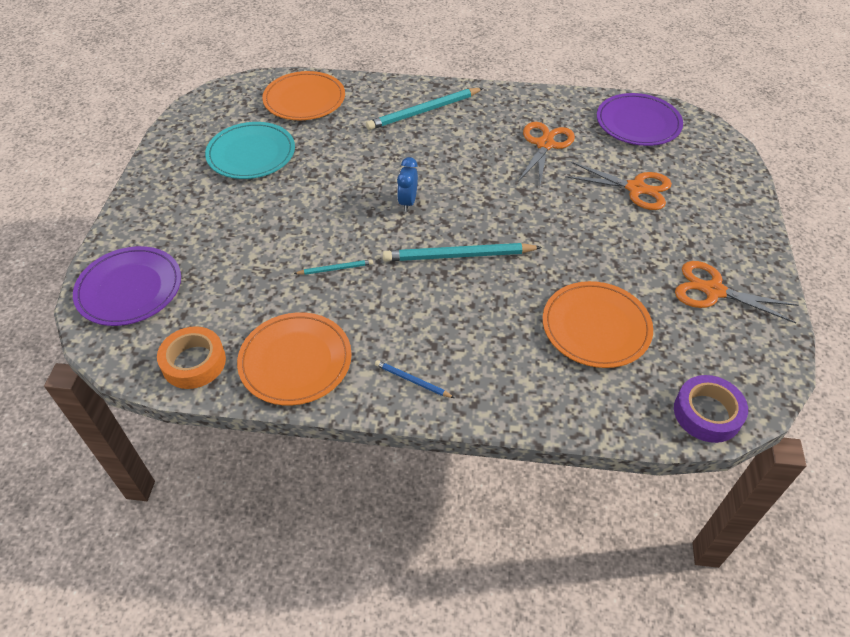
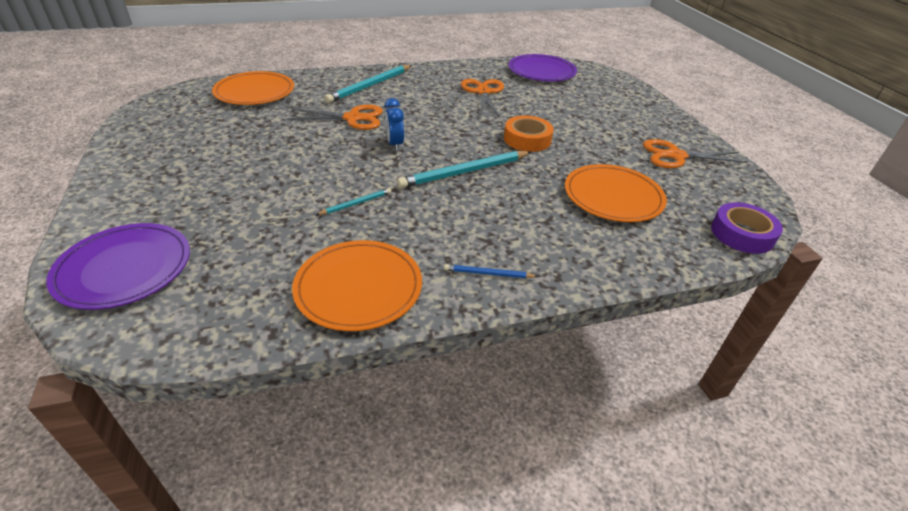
camera: 25 degrees left, 10 degrees down
(194, 362) = (239, 319): orange tape -> orange tape (527, 139)
(251, 154) = (220, 135): turquoise plate -> none
(636, 188) = (571, 107): orange scissors -> orange scissors (353, 118)

